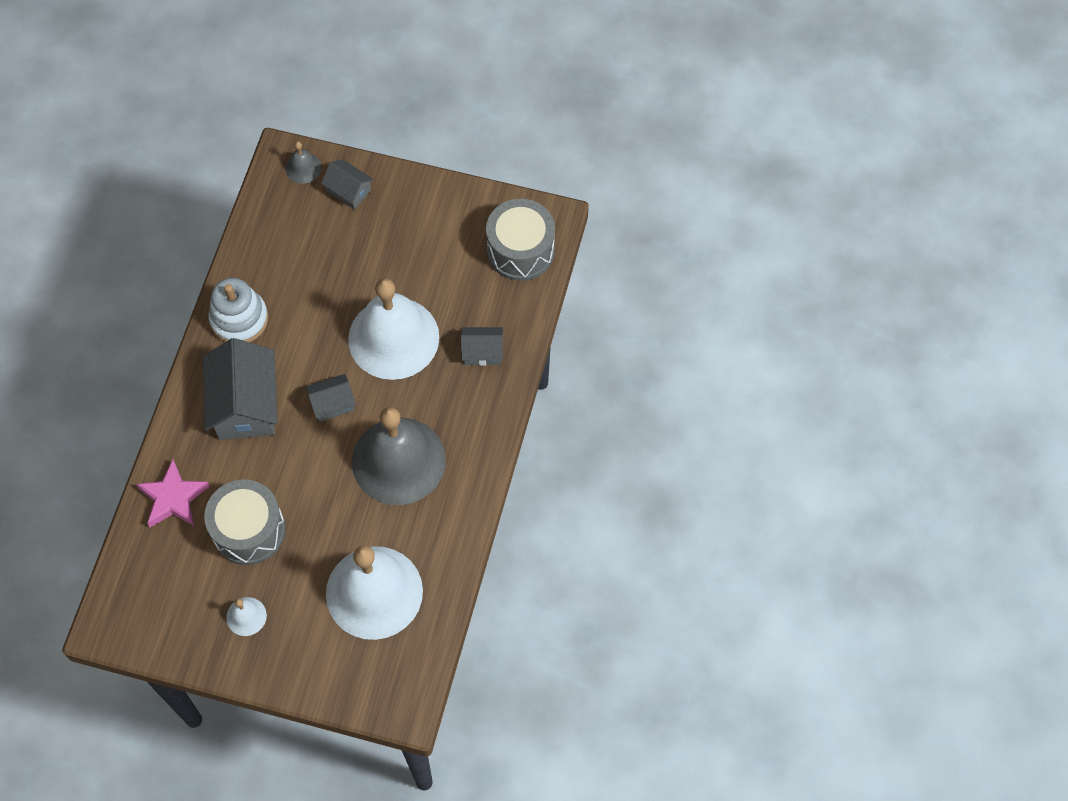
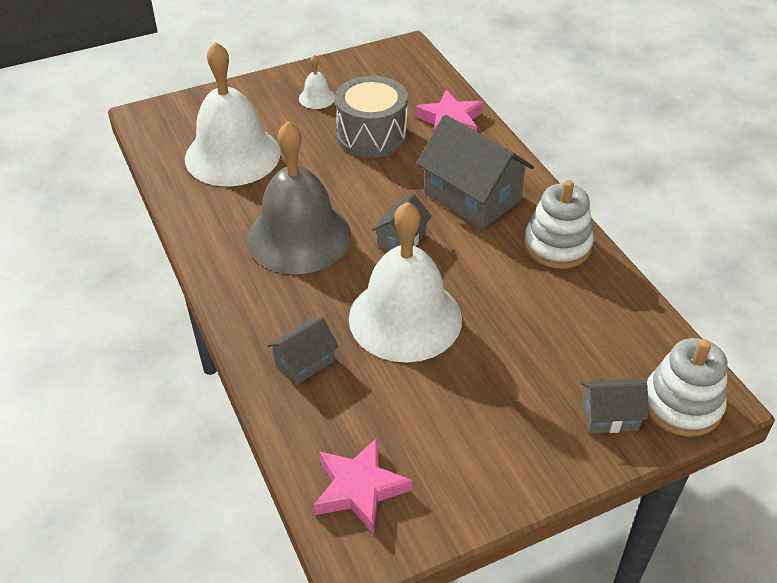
camera: 140 degrees right, 20 degrees down
(303, 168) = (682, 405): grey bell -> white stacking toy
(520, 250) = (359, 489): grey drum -> pink star

